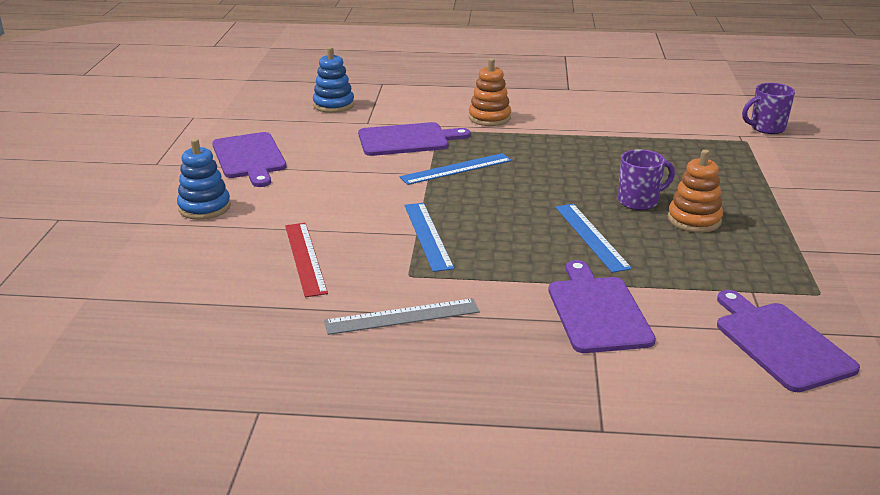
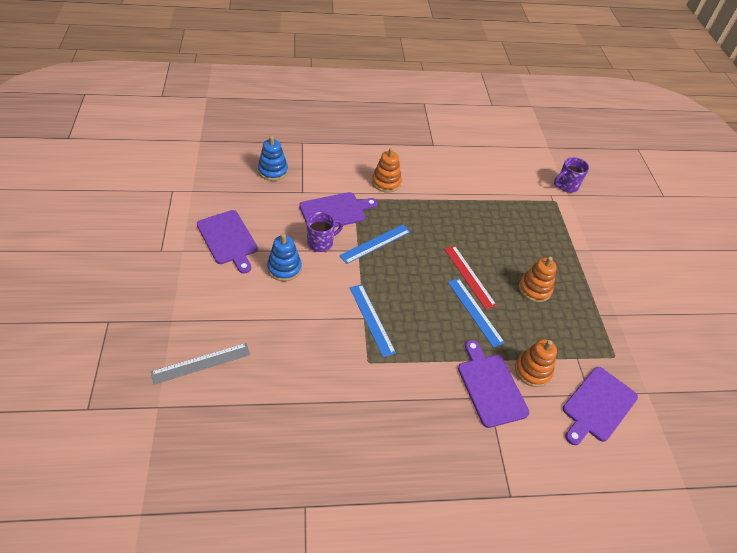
camera: 15 degrees left, 20 degrees up
(204, 207) = (211, 300): blue stacking toy -> blue stacking toy (284, 268)
(305, 258) = (296, 350): red ruler -> red ruler (469, 276)
(402, 316) = (373, 405): grey ruler -> grey ruler (201, 363)
(639, 201) = (499, 272): purple mug -> purple mug (321, 243)
(672, 299) = (532, 371): none -> orange stacking toy
(780, 343) = (598, 406): purple cutting board -> purple cutting board turned 105 degrees counterclockwise

